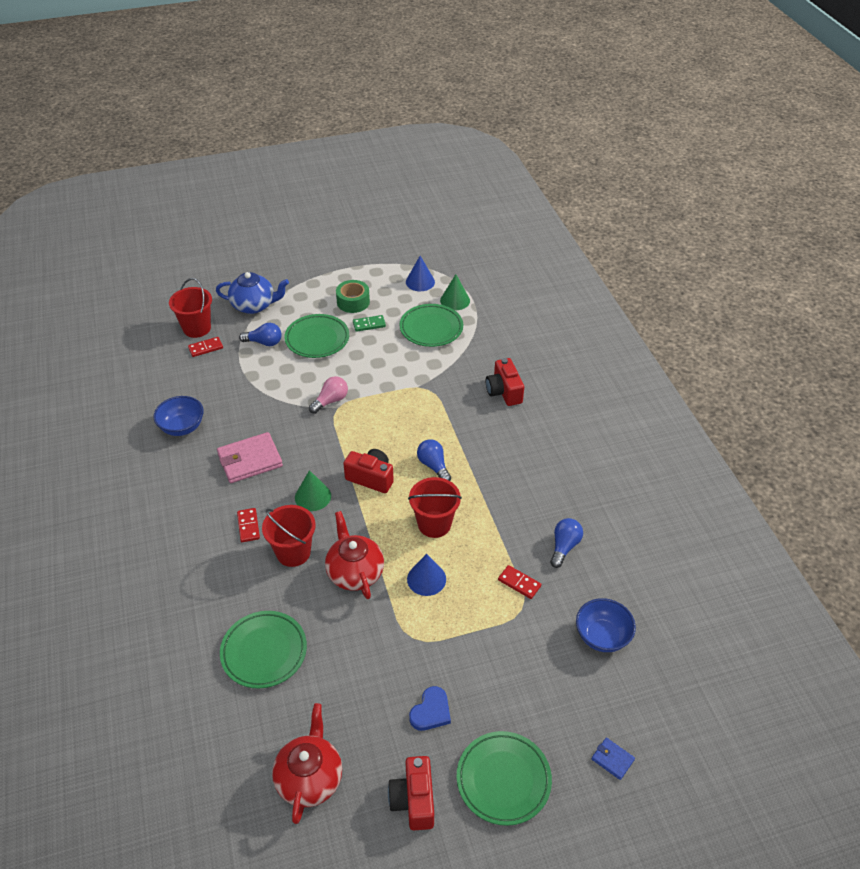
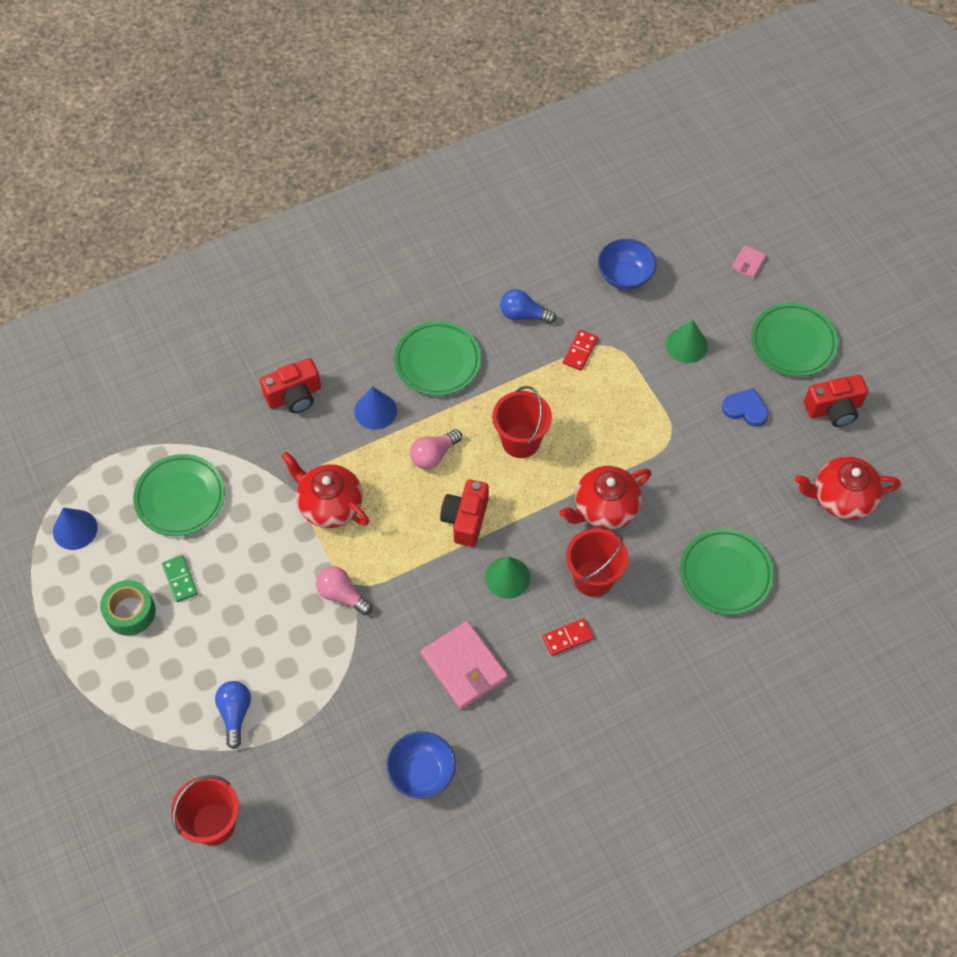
camera: 100 degrees left, 15 degrees up
(205, 348) = (257, 795): red domino -> none
(254, 305) = (151, 753): blue teapot -> none
(317, 339) = (219, 642): green plate -> green plate (437, 361)
(405, 401) = (329, 505): none -> red teapot
(426, 579) = (596, 437): blue cone -> blue cone (375, 411)
(433, 466) = (433, 455): blue light bulb -> pink light bulb
(455, 300) = (115, 477): green cone -> green cone (686, 345)
(612, 759) = (748, 263): blue wallet -> pink wallet

